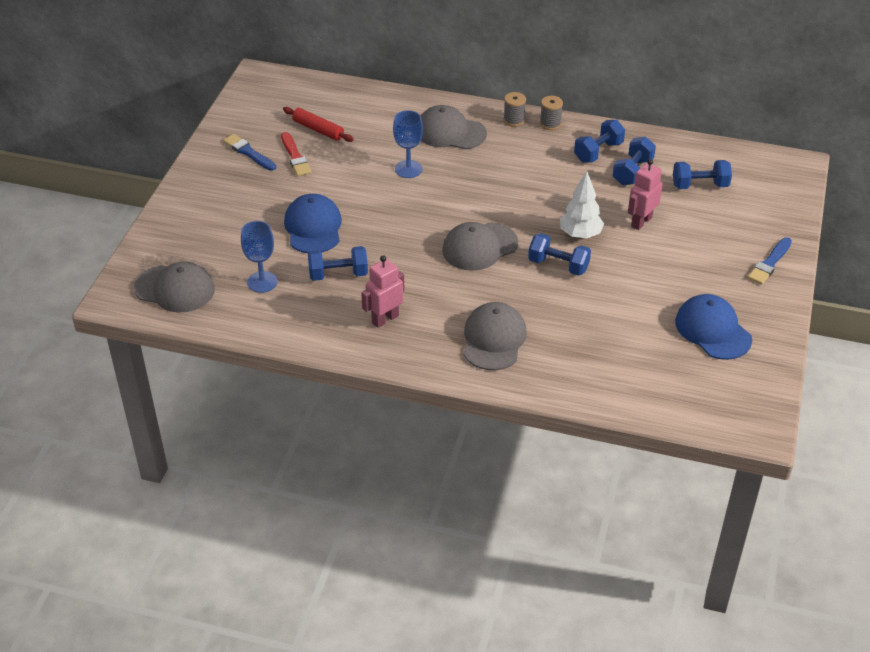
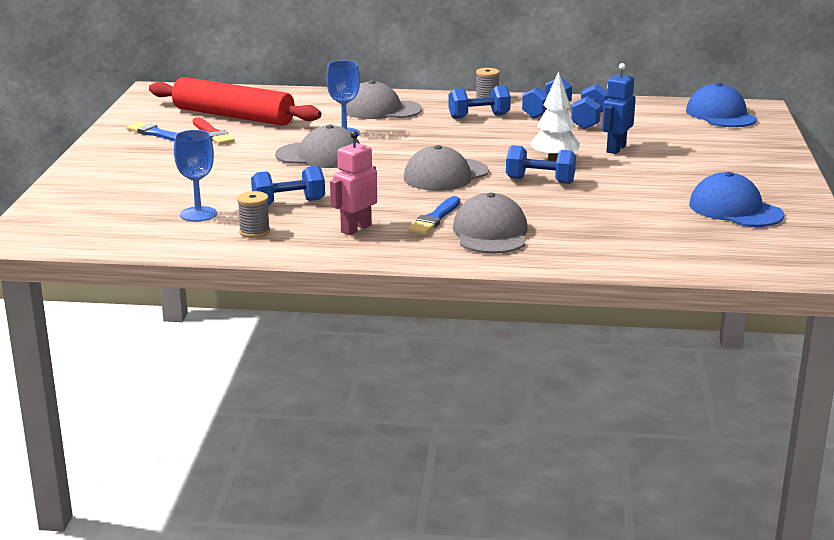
camera: 10 degrees left, 20 degrees down
(175, 289) = (91, 226): grey cap -> grey cap (320, 156)
(313, 227) = (248, 175): blue cap -> blue cap (721, 115)
(318, 130) = (233, 116): red rolling pin -> red rolling pin, size x2.00
(514, 120) = (447, 99): grey spool -> grey spool (254, 232)
(641, 222) = (615, 149): pink robot -> blue robot
(700, 185) = (665, 124): blue dumbbell -> blue dumbbell (479, 116)
(769, 263) = (768, 165): blue brush -> blue brush (435, 218)

